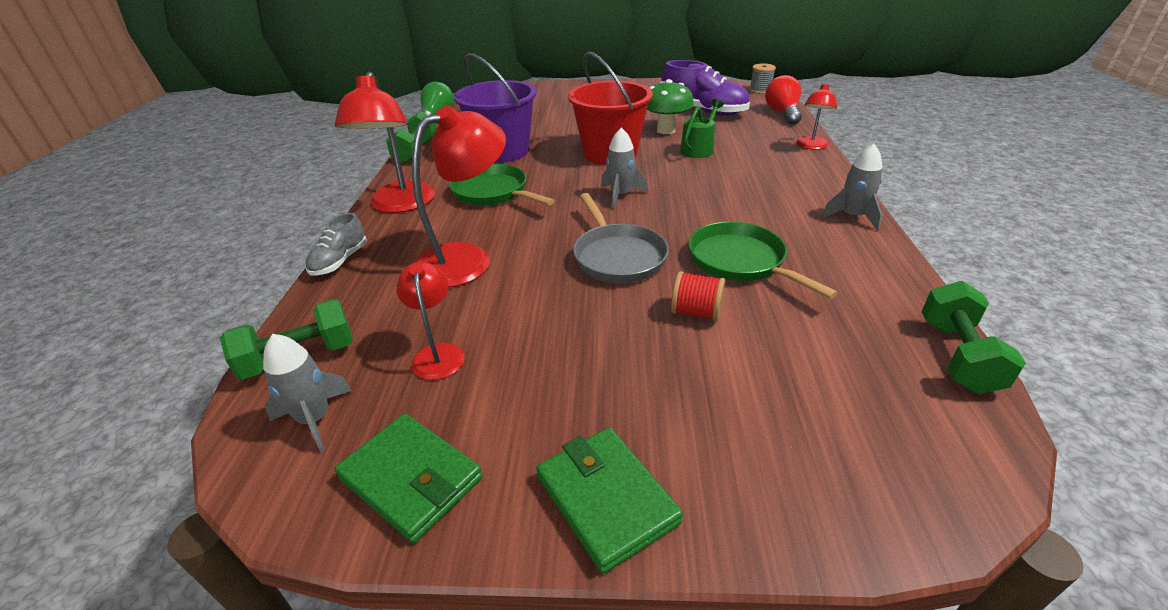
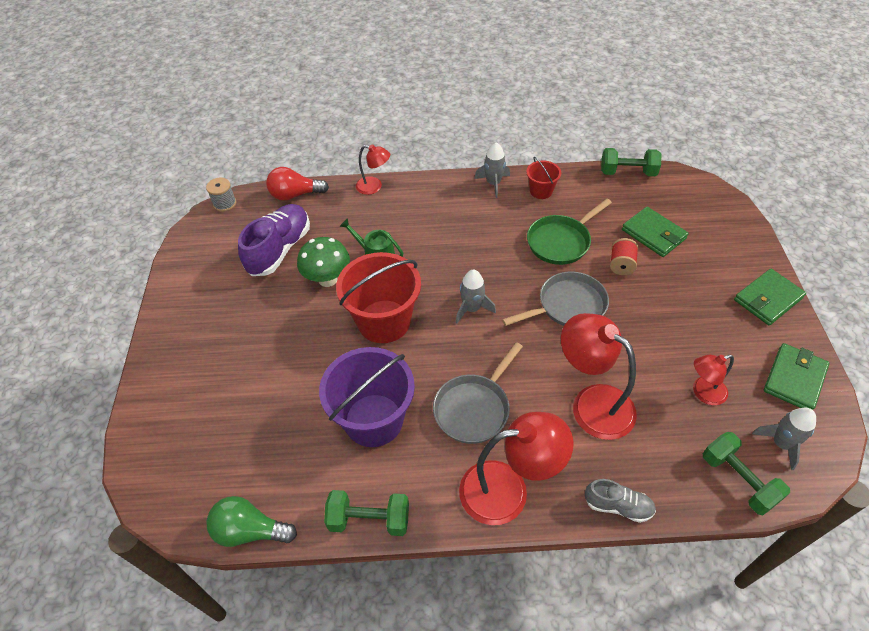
camera: 95 degrees left, 15 degrees up
(493, 193) = (474, 408): green pan -> grey pan
(778, 361) = (653, 234): none -> green wallet
(852, 254) = (541, 191): none -> red bucket

